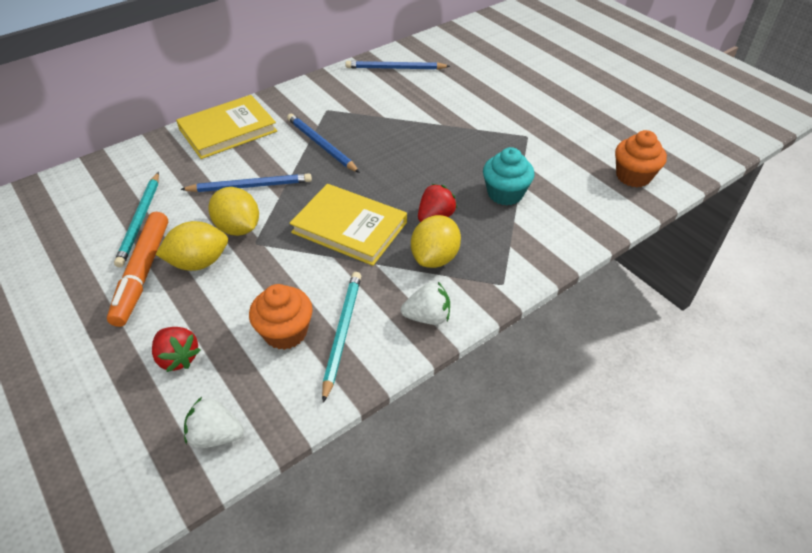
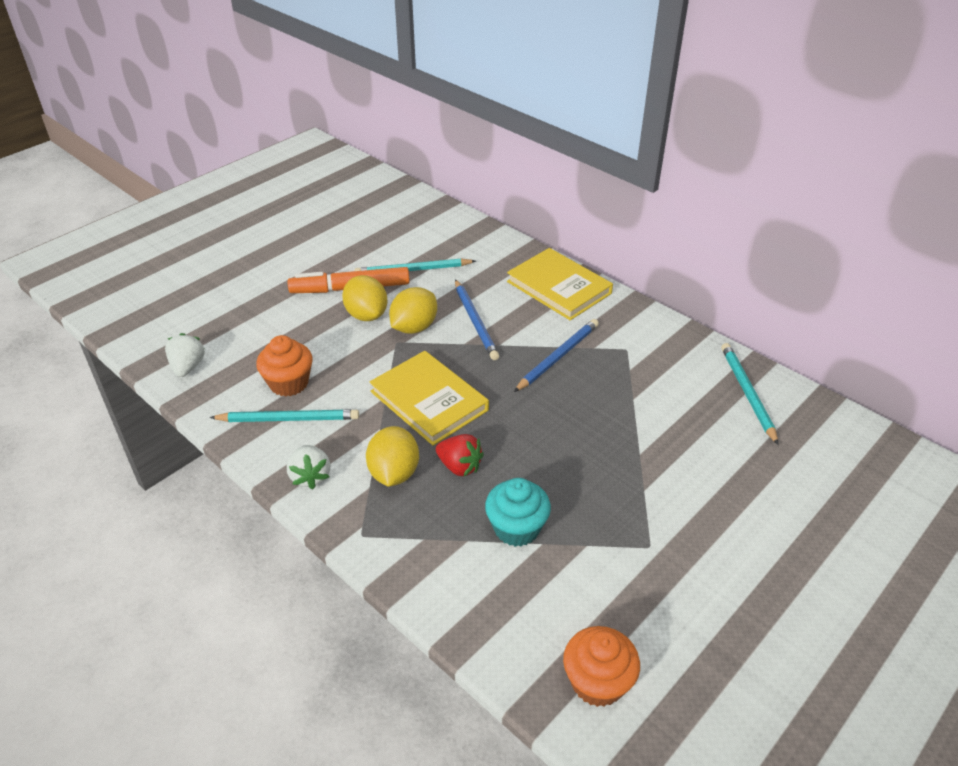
camera: 80 degrees right, 5 degrees down
(178, 358) = (261, 330): red strawberry -> none
(349, 227) = (429, 401): yellow book -> yellow book turned 60 degrees counterclockwise
(395, 68) = (747, 393): blue pencil -> turquoise pencil
(435, 258) = (394, 473): yellow lemon -> yellow lemon turned 75 degrees clockwise

